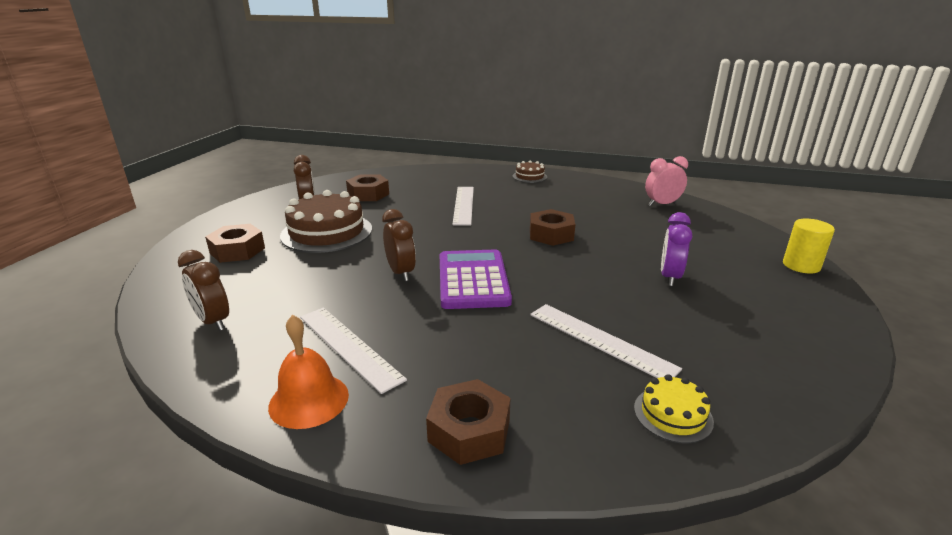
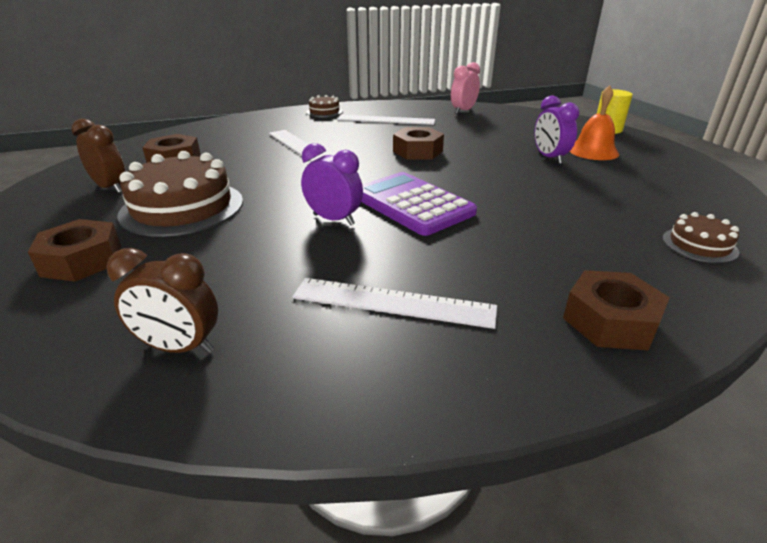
camera: 35 degrees left, 5 degrees up
(309, 400) = (437, 369): orange bell -> orange bell (593, 151)
(401, 273) = (333, 219): brown clock -> purple clock
(600, 340) = (580, 215): white ruler -> white ruler (386, 120)
(673, 414) = (699, 245): yellow cake -> brown cake

